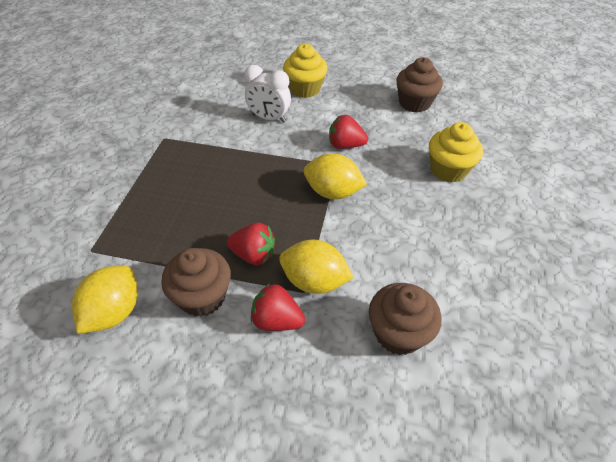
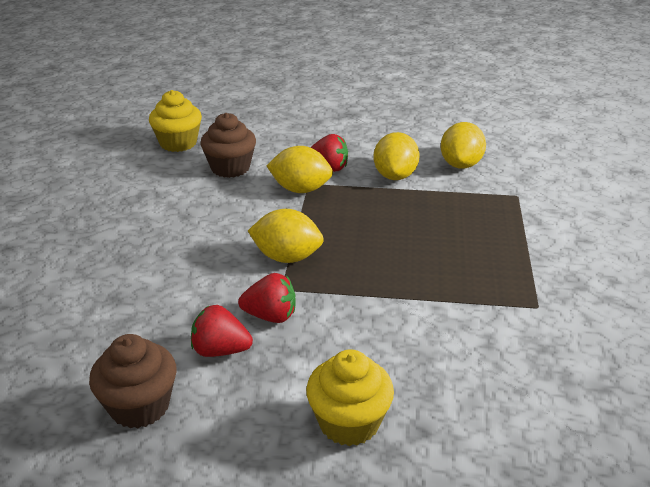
camera: 175 degrees right, 15 degrees down
(202, 297) = (395, 176): brown cupcake -> yellow lemon
(253, 255) = (361, 202): red strawberry -> red strawberry (220, 350)
(269, 118) = (397, 351): white clock -> none
(448, 170) = (131, 293): yellow cupcake -> yellow cupcake (178, 143)

